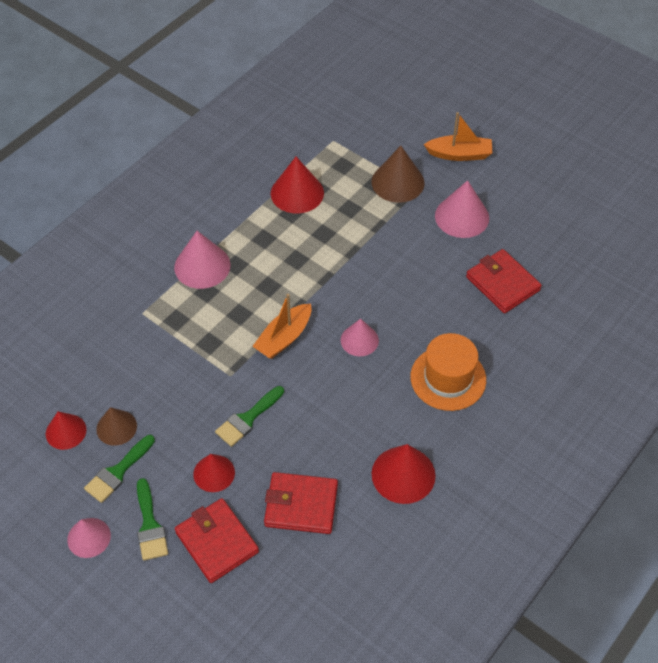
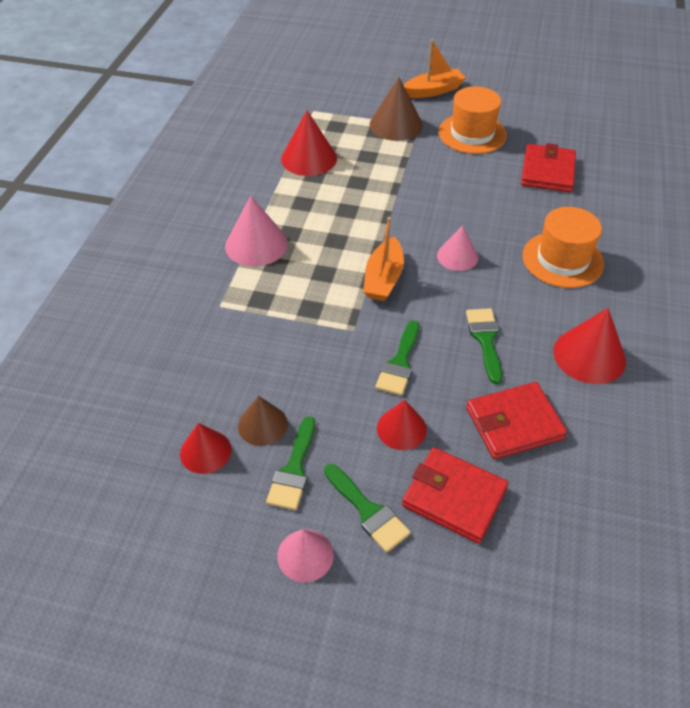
camera: 25 degrees left, 5 degrees down
(328, 426) = (485, 340): none -> green brush
(462, 217) = (472, 134): pink cone -> orange hat
(502, 283) = (547, 171): red wallet -> red wallet turned 75 degrees clockwise

